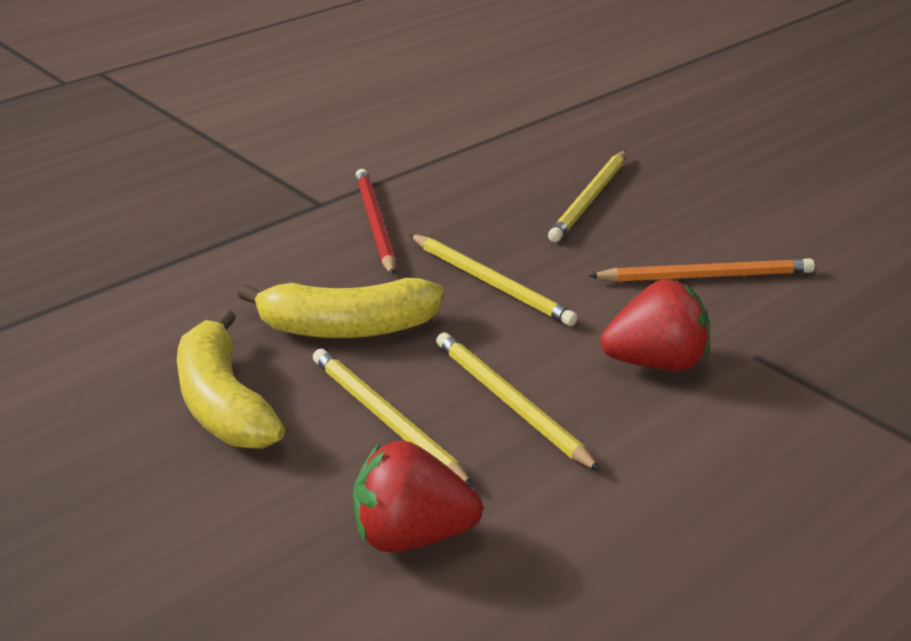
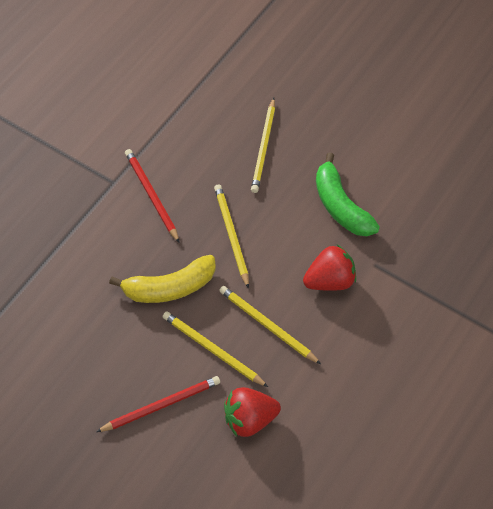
camera: 20 degrees left, 25 degrees up
(223, 403) = (130, 357): yellow banana -> none
(242, 482) = (161, 405): none -> red pencil
(491, 283) = (231, 235): yellow pencil -> yellow pencil turned 135 degrees counterclockwise
(706, 276) = (340, 206): orange pencil -> green banana

